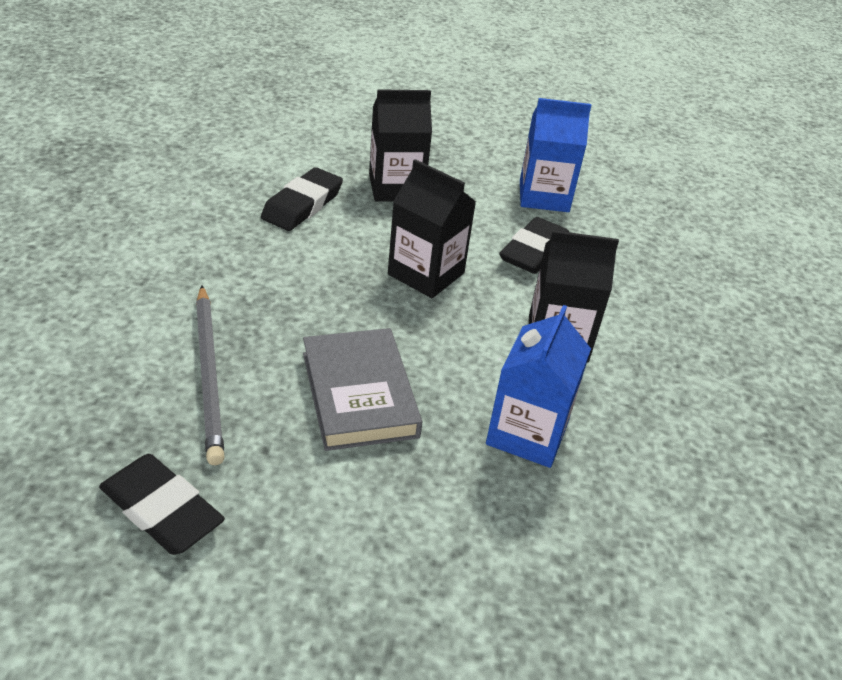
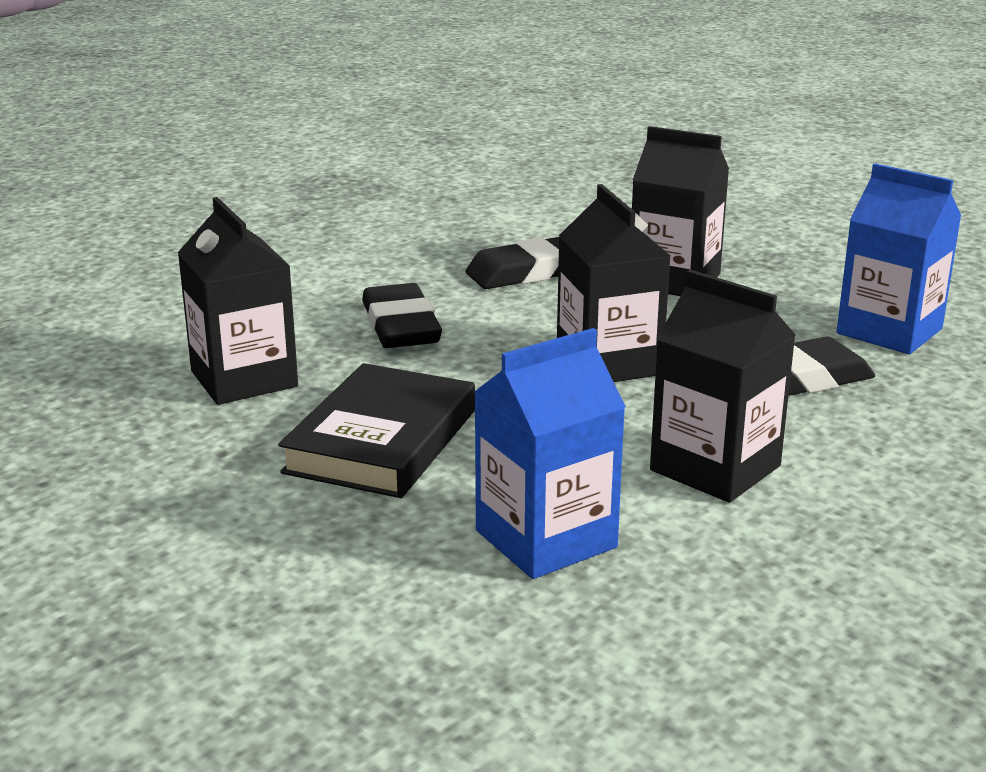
camera: 40 degrees right, 15 degrees down
(162, 509) = (66, 462): black eraser -> black eraser (401, 326)
(209, 374) = (244, 379): grey pencil -> black carton
(359, 394) = (382, 441): grey book -> black book

